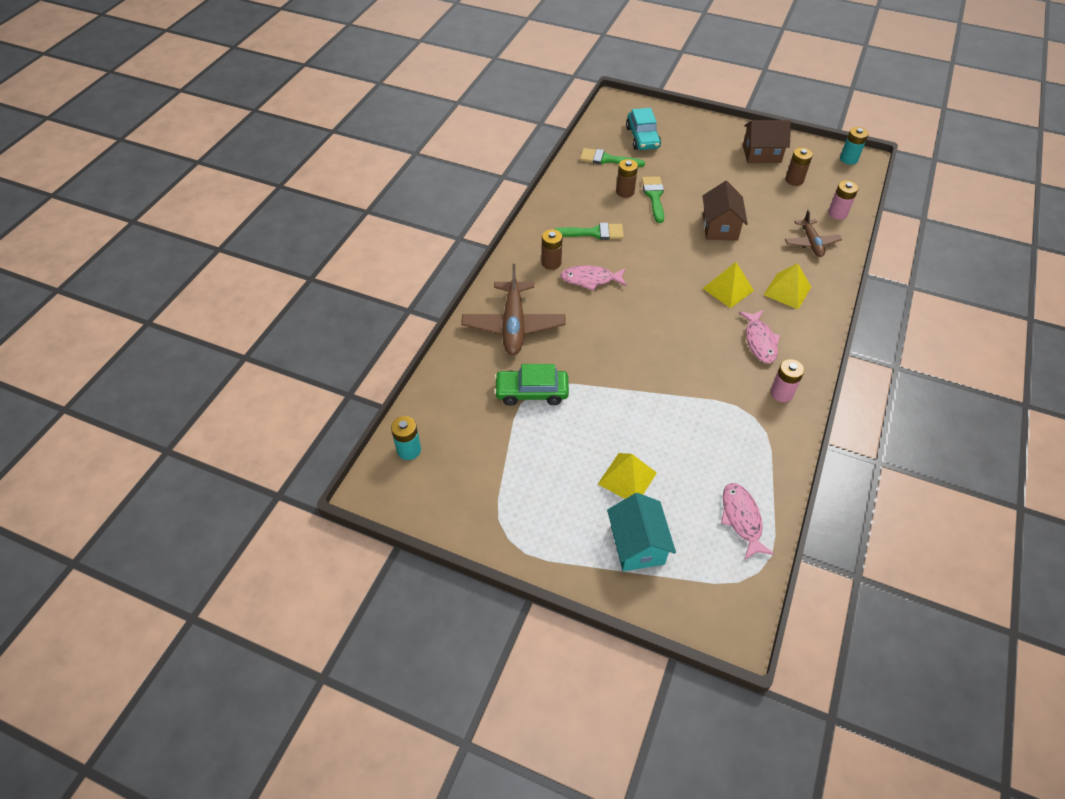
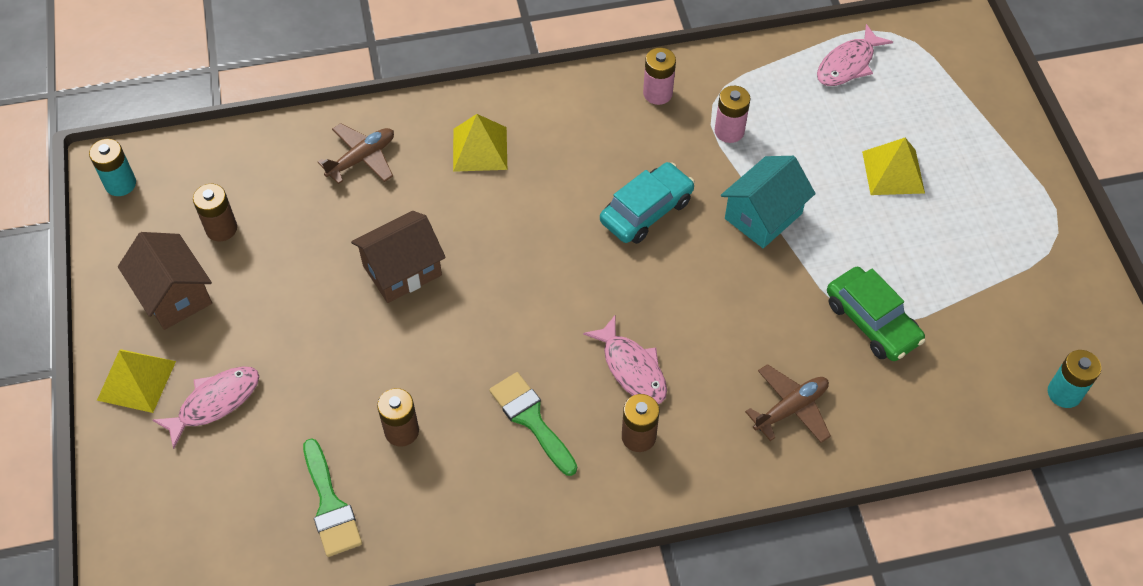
camera: 125 degrees left, 5 degrees up
(513, 325) = (790, 408): brown plane -> brown plane, size x0.60
(637, 545) = (956, 128): turquoise house -> turquoise house (763, 216)
(642, 137) = (229, 485): turquoise car -> turquoise car (646, 211)
(654, 196) = (385, 386): green brush -> none
(728, 289) = (525, 208): yellow pyramid -> yellow pyramid (136, 380)
(759, 341) = (593, 142): pink fish -> pink fish (215, 403)
(837, 213) = (273, 153): pink battery -> pink battery (729, 131)

